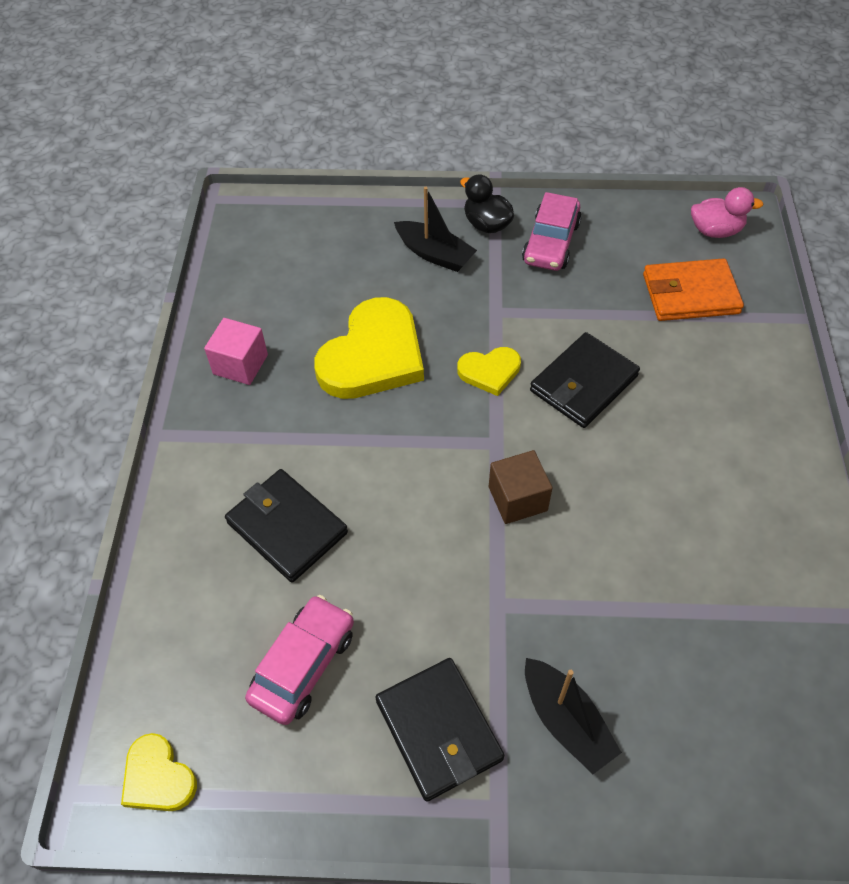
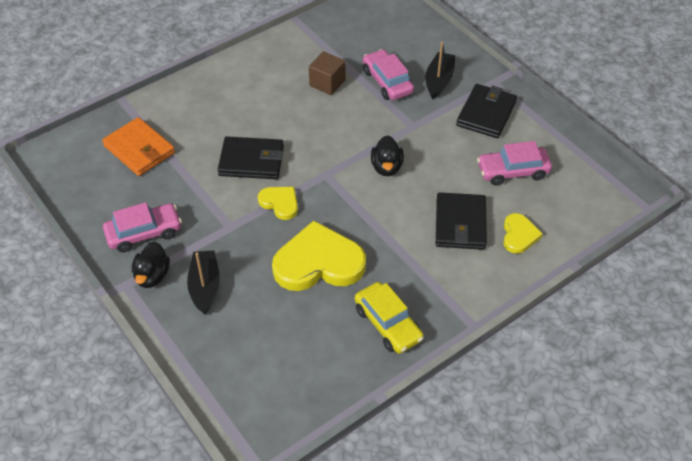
camera: 130 degrees left, 5 degrees down
(158, 777) = (608, 185): yellow heart -> yellow heart (519, 235)
(240, 364) = (388, 324): pink cube -> yellow car
(449, 515) = (386, 167): none -> black duck
(517, 499) = (351, 148): brown cube -> brown cube (327, 83)
(619, 641) = (387, 82): none -> pink car
(715, 231) = (69, 162): pink duck -> none

